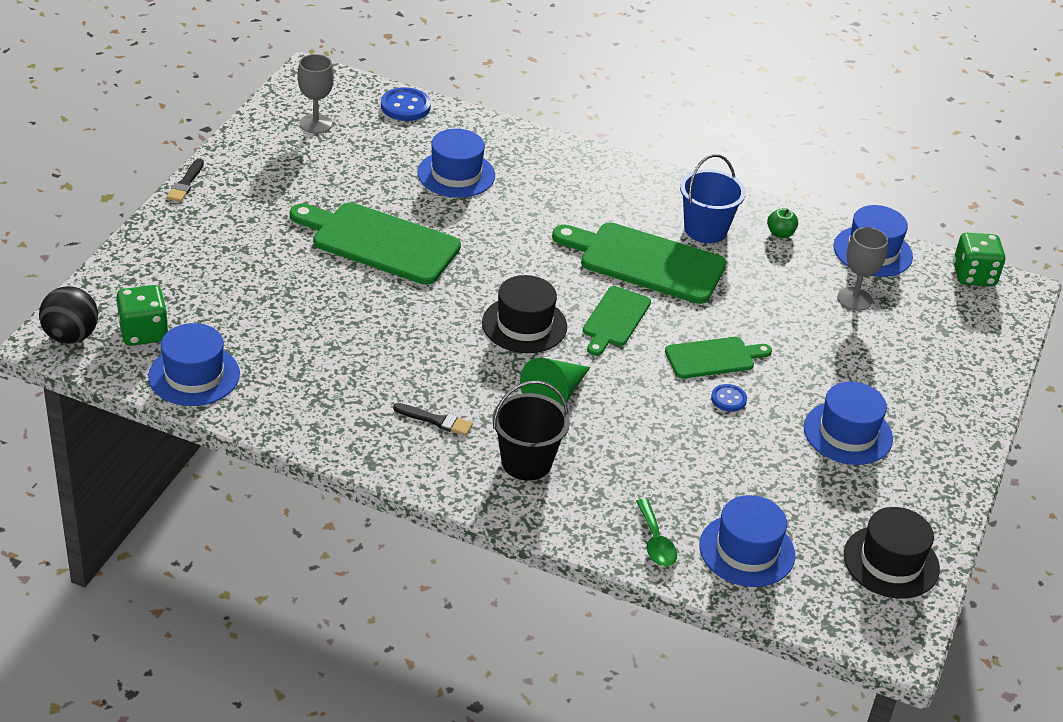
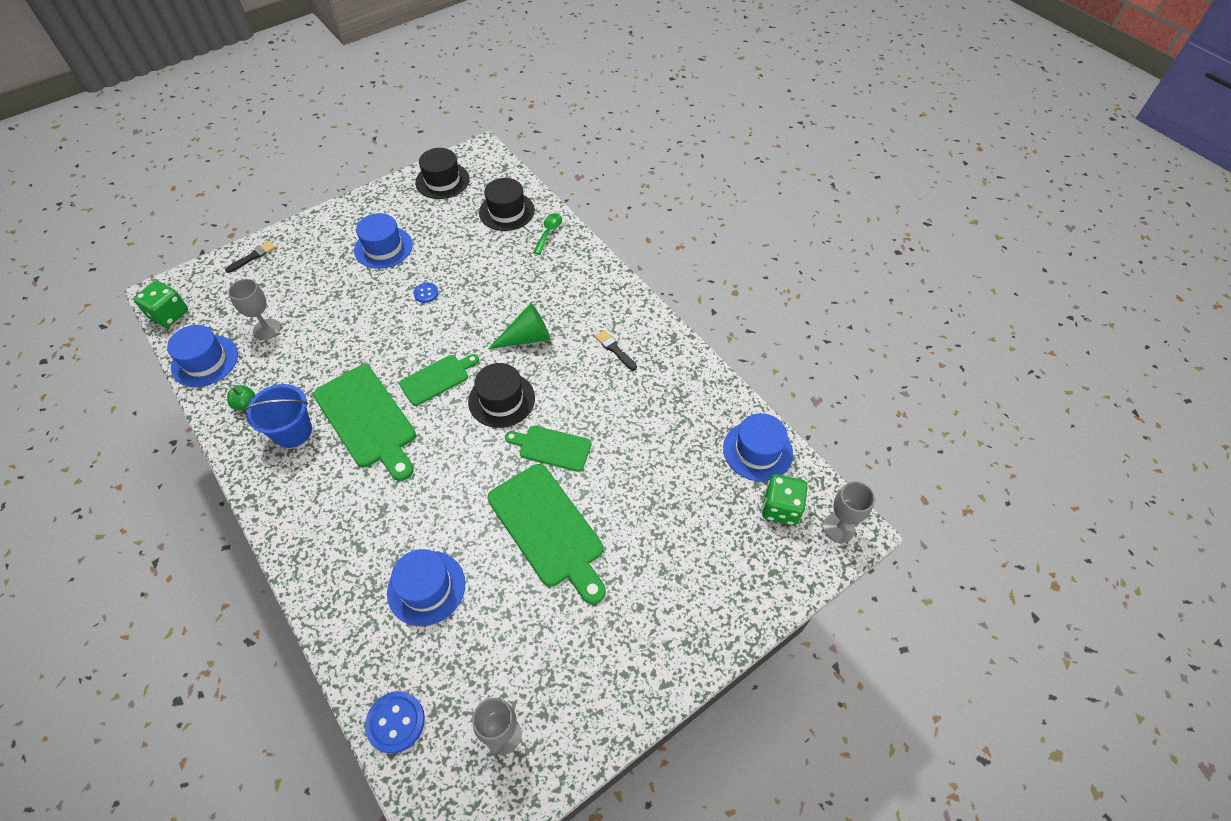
camera: 145 degrees left, 15 degrees up
(71, 336) = (838, 528): black ball -> grey goblet
(185, 183) = (677, 691): black brush -> black brush (253, 256)
(526, 462) = (581, 301): black bucket -> none
(714, 358) = (404, 324): green cutting board -> green cutting board (551, 447)
(747, 550) = (506, 211): blue hat -> black hat

